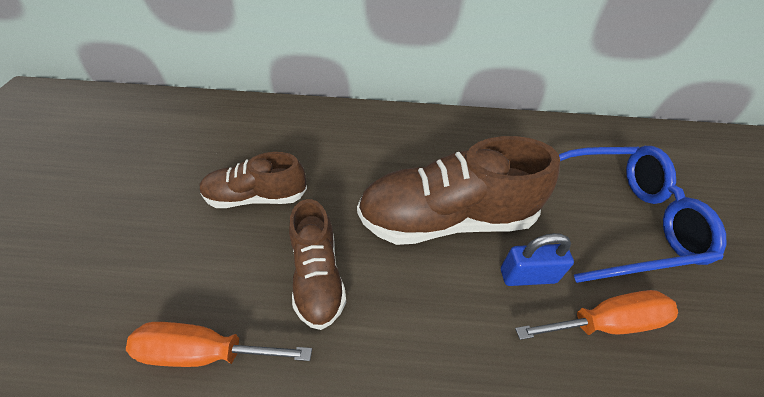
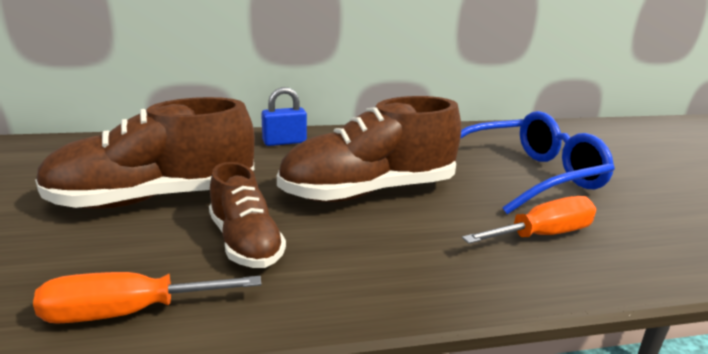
camera: 15 degrees left, 25 degrees down
(256, 197) = (154, 198): brown shoe -> brown shoe, size x1.70
(527, 276) = (461, 216): blue padlock -> blue padlock (284, 142)

